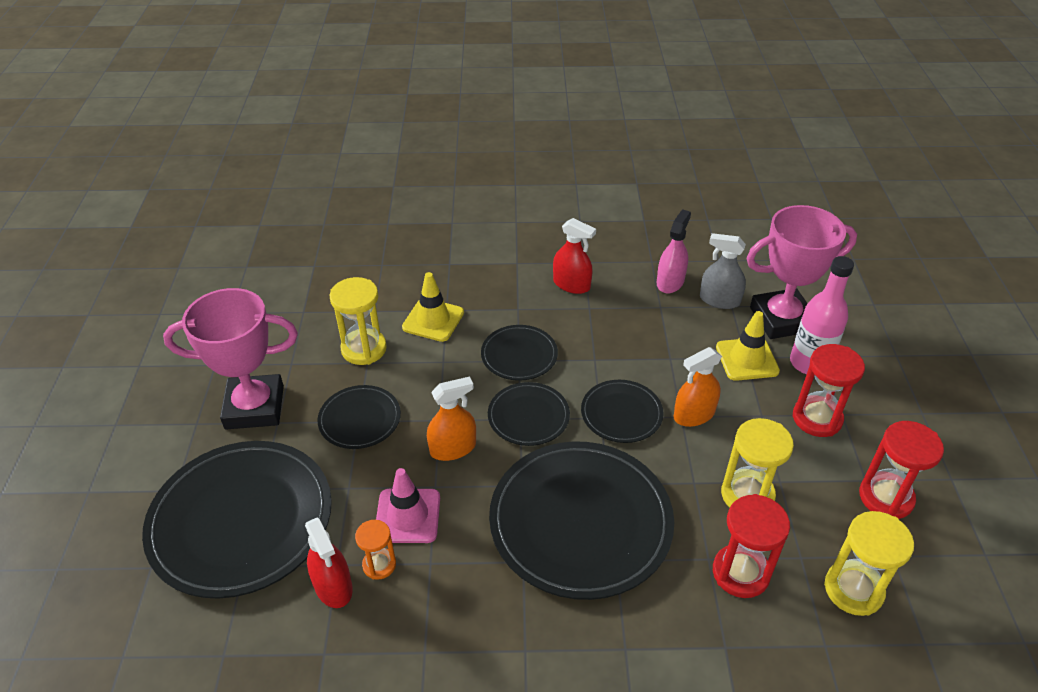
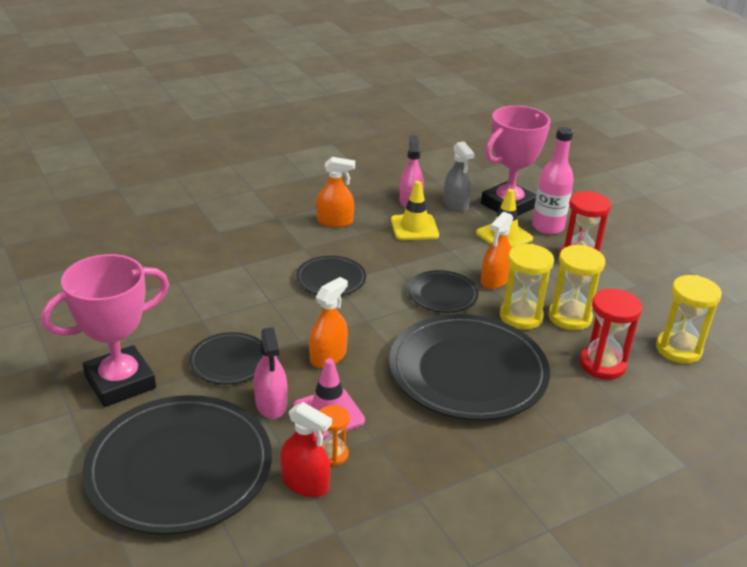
camera: 30 degrees left, 10 degrees down
(363, 483) = (271, 404): none -> pink spray bottle
(364, 349) = (190, 311): yellow hourglass -> yellow hourglass (521, 316)
(433, 320) = (237, 274): yellow traffic cone -> yellow traffic cone (414, 228)
(528, 416) = (372, 317): black plate -> none
(571, 284) = (335, 221): red spray bottle -> orange spray bottle
(719, 300) = (455, 204): grey spray bottle -> grey spray bottle turned 105 degrees counterclockwise
(886, 497) = (656, 291): red hourglass -> none

